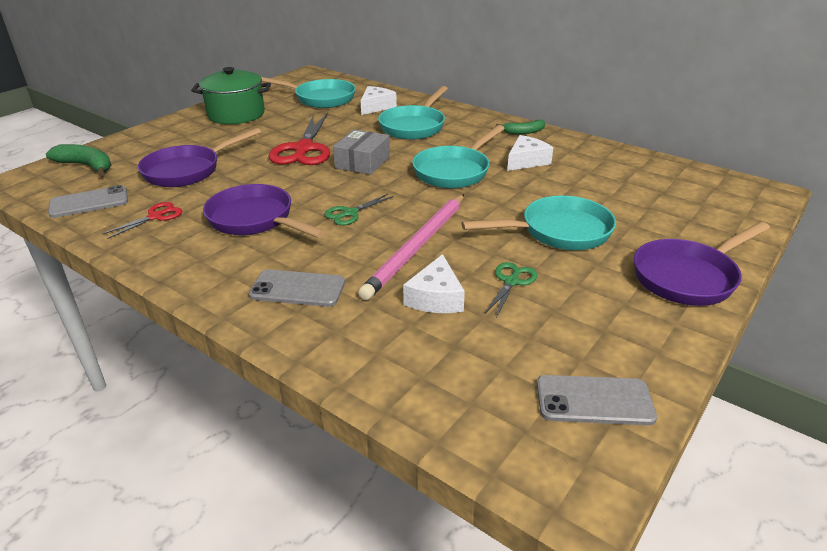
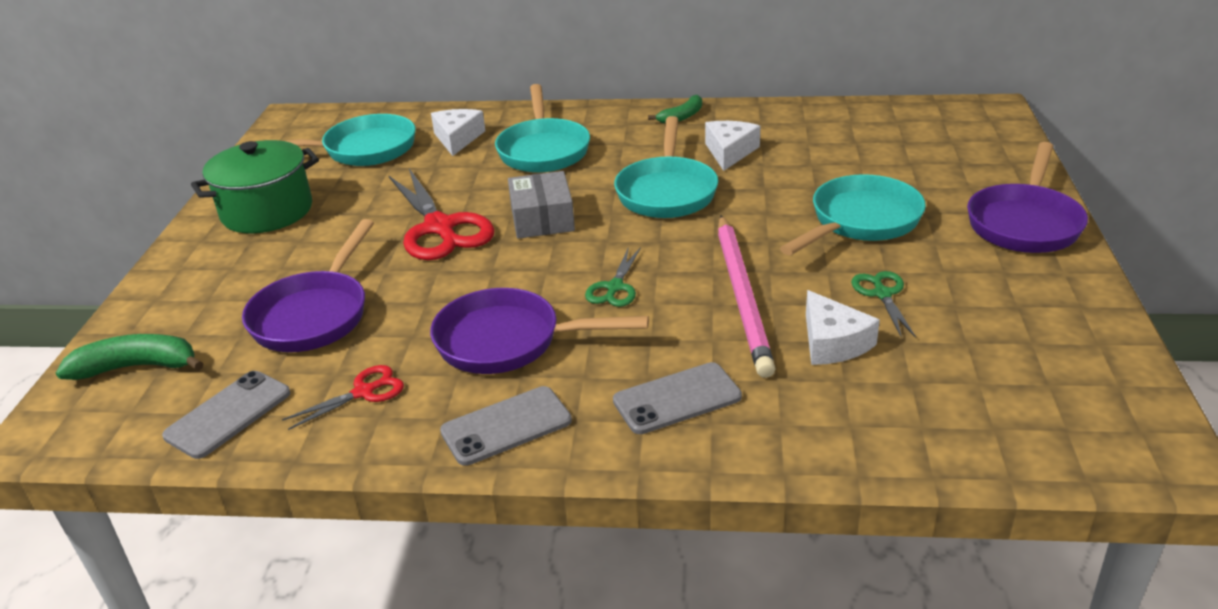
camera: 30 degrees left, 0 degrees up
(155, 216) = (364, 392): red scissors -> red scissors turned 45 degrees clockwise
(594, 400) = (1085, 374): grey phone -> grey phone (506, 426)

